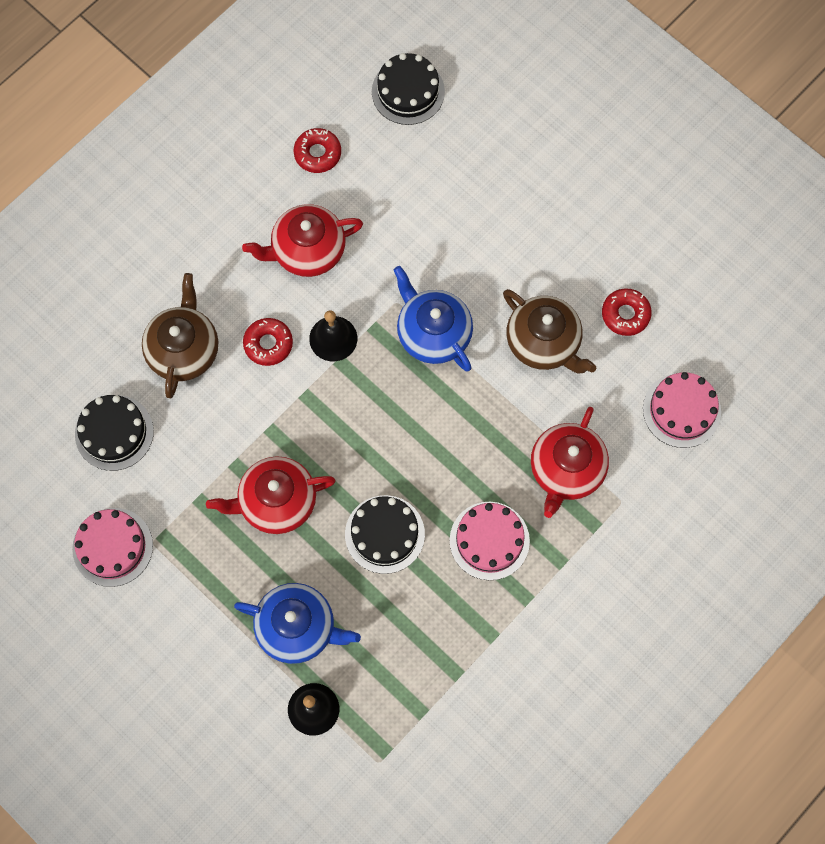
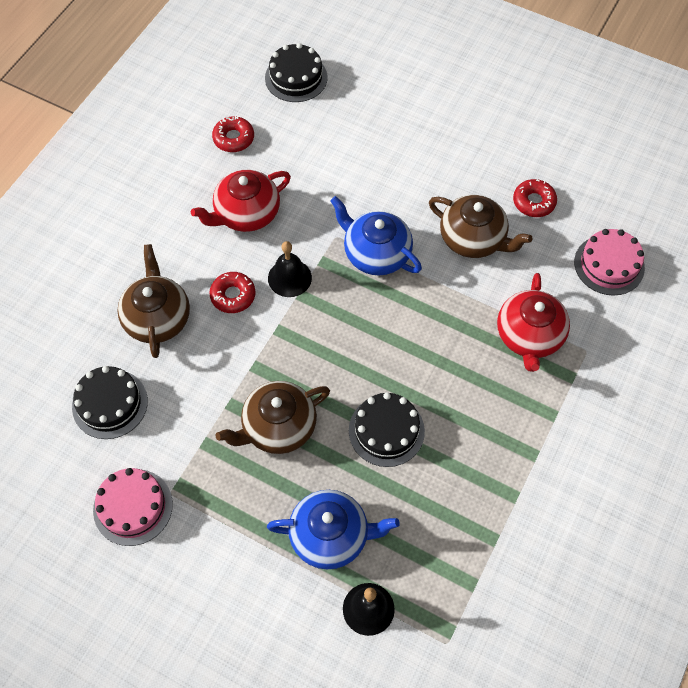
camera: 15 degrees left, 10 degrees down
(276, 501) = (278, 427): red teapot -> brown teapot
(489, 540) = (482, 412): pink cake -> none

